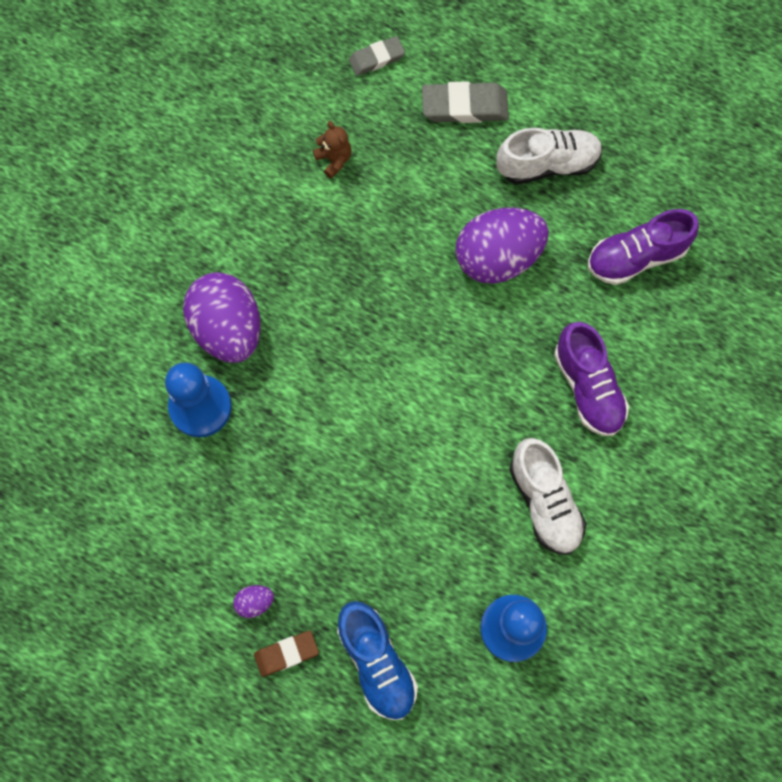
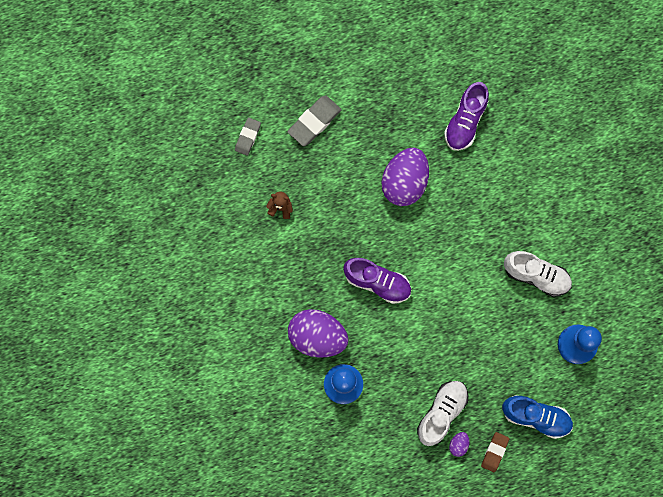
camera: 45 degrees left, 5 degrees up
(547, 164) = (381, 114): white shoe -> white shoe (441, 413)
(588, 387) = (504, 205): purple shoe -> purple shoe (377, 282)

